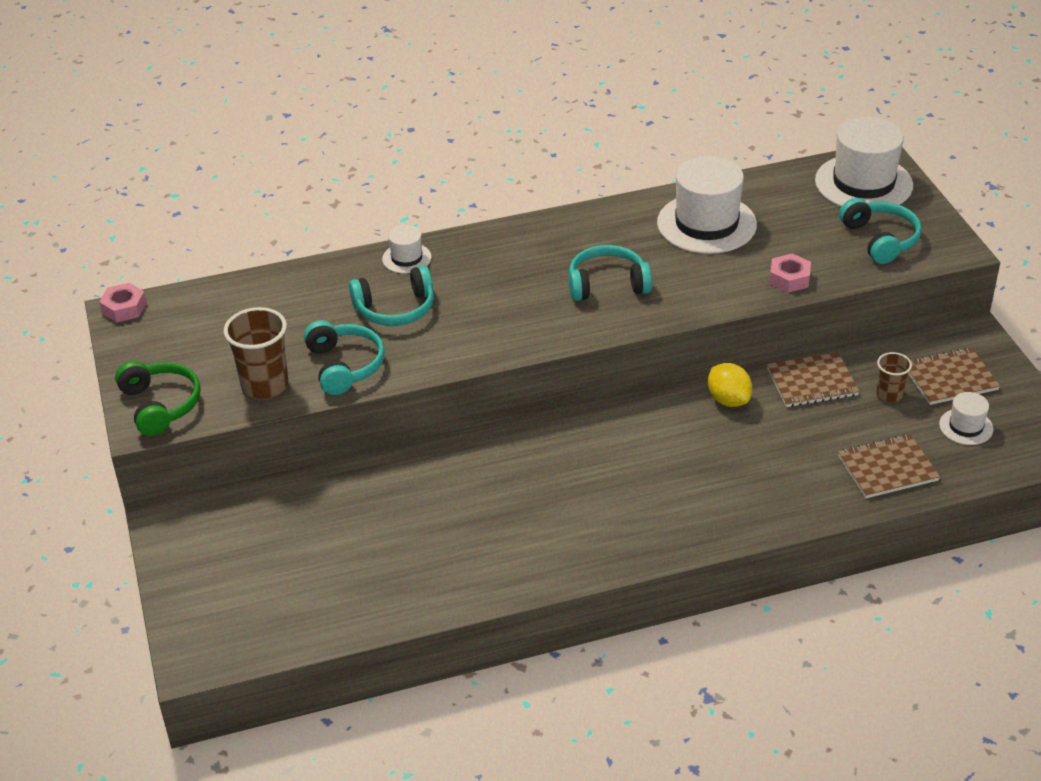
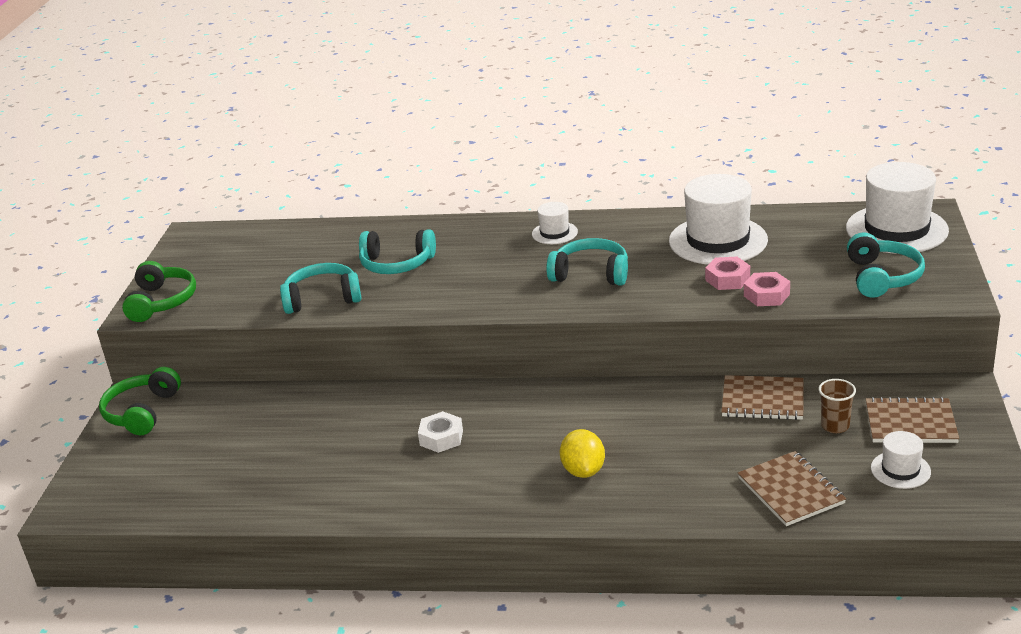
camera: 25 degrees right, 10 degrees down
(124, 308) = (194, 231): pink nut -> pink nut (727, 279)
(190, 533) = (142, 412): none -> green headphones
(265, 386) = (249, 302): brown cup -> none
(345, 366) = (322, 298): turquoise headphones -> turquoise headphones turned 105 degrees counterclockwise
(406, 258) = (435, 229): white hat -> white hat (554, 233)
(535, 489) = (441, 438): none -> white nut
(728, 400) = (670, 399): yellow lemon -> yellow lemon (583, 470)
(887, 468) = (791, 490): brown notebook -> brown notebook turned 60 degrees clockwise

